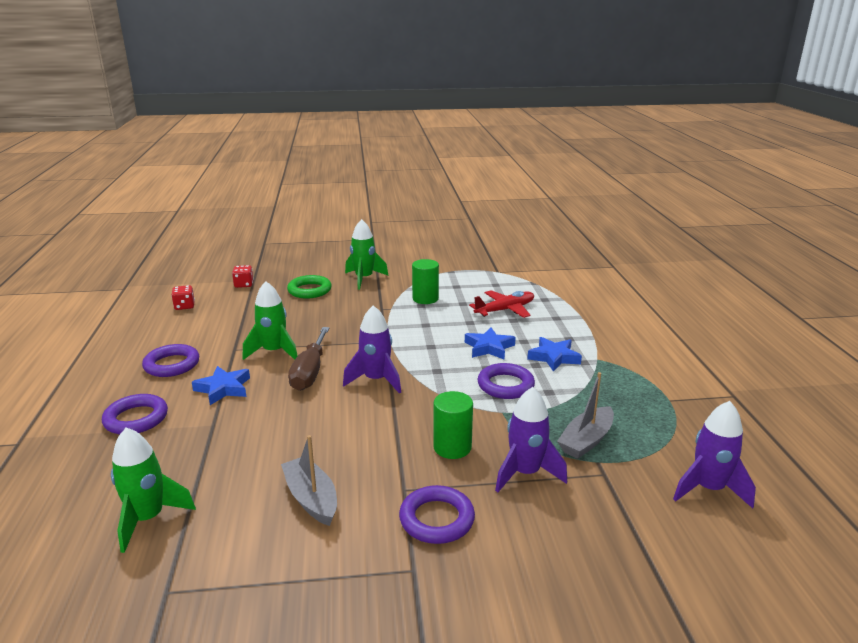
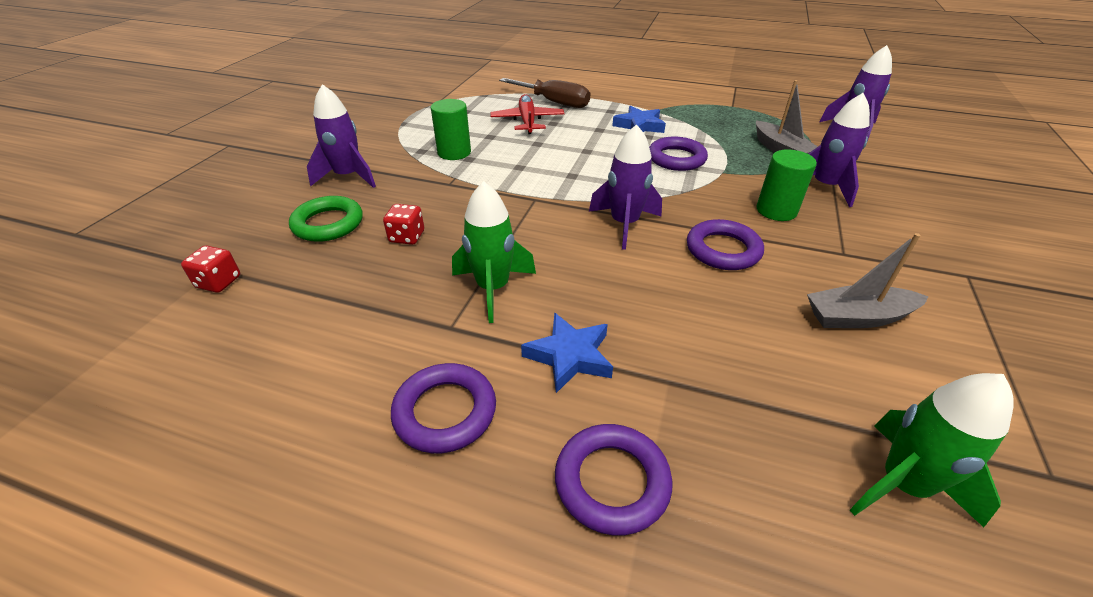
camera: 65 degrees left, 15 degrees up
(184, 306) = (216, 368): red dice -> red dice (407, 237)
(310, 372) = (574, 267): brown screwdriver -> brown screwdriver (554, 102)
(364, 279) = (348, 177): green rocket -> purple rocket
(437, 519) = (892, 246): purple ring -> purple ring (723, 250)
(489, 347) = (598, 148): blue star -> none

